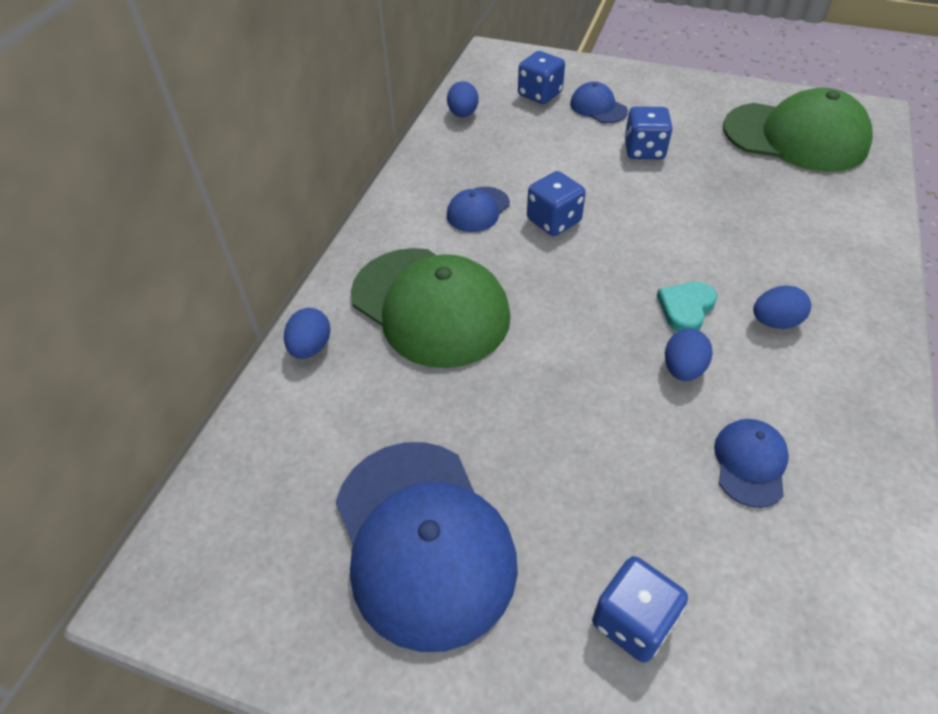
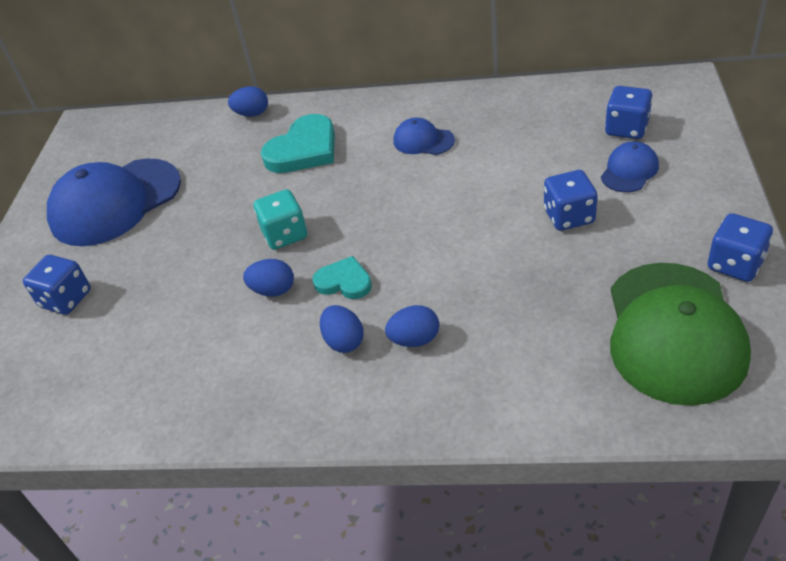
camera: 80 degrees right, 5 degrees down
(430, 306) = (304, 149): green cap -> turquoise heart
(463, 114) = (558, 95): blue egg -> blue egg (414, 339)
(553, 221) = (427, 184): blue dice -> blue dice (735, 264)
(588, 346) = (285, 234): none -> turquoise dice
(750, 463) = (187, 340): blue cap -> none

